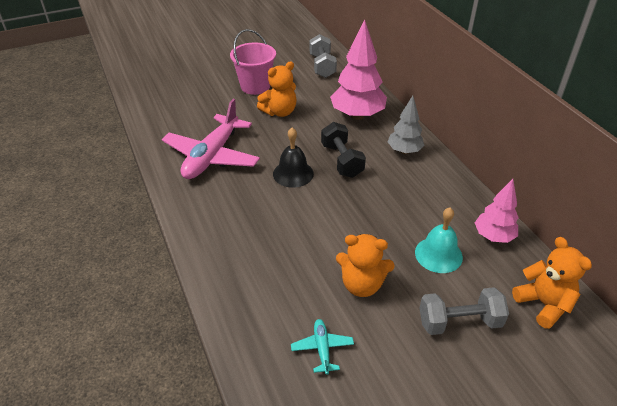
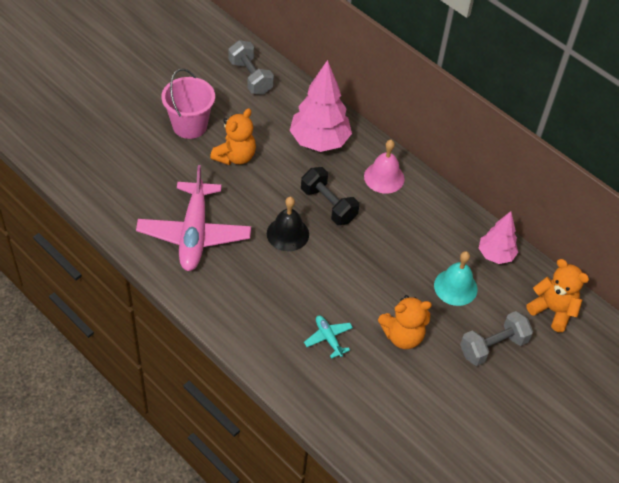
camera: 25 degrees left, 10 degrees up
(322, 349) = (394, 403): turquoise plane -> turquoise plane (328, 338)
(404, 151) = (384, 177): grey tree -> pink bell

